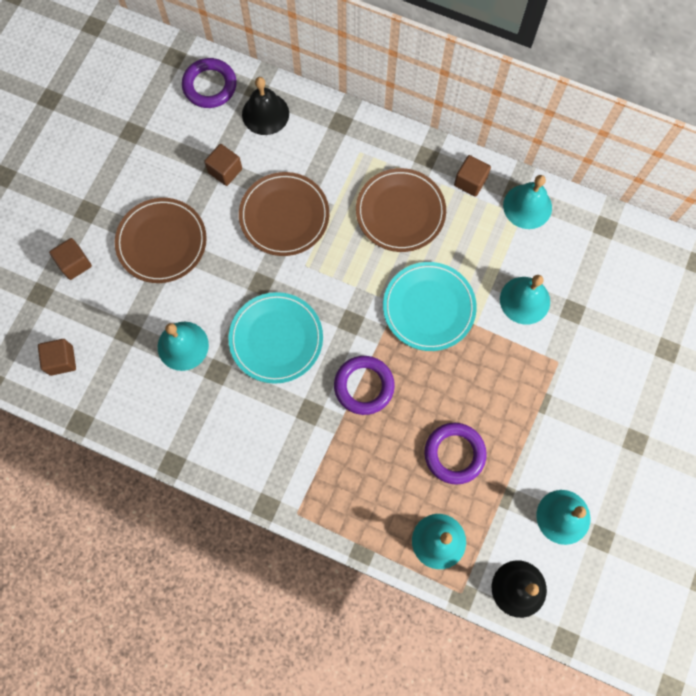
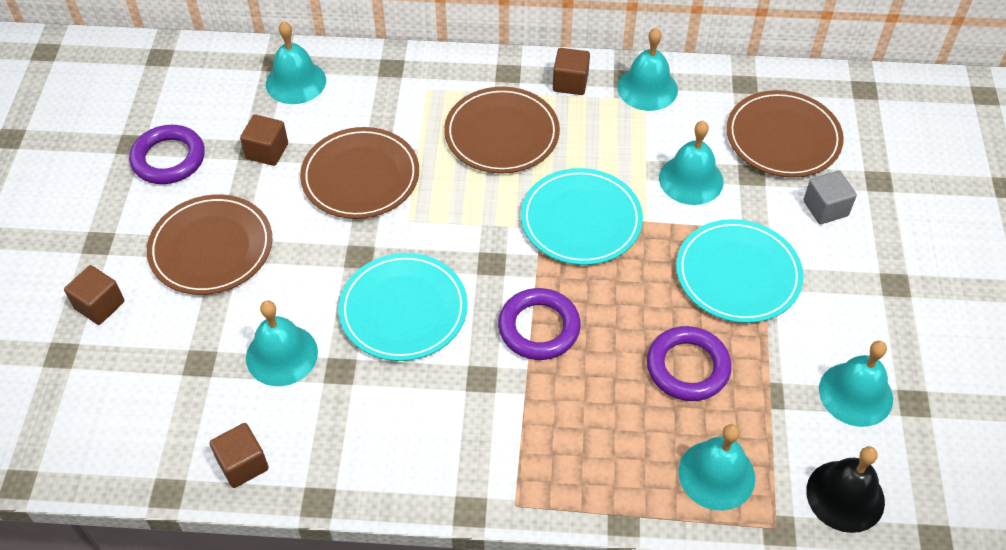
camera: 20 degrees left, 20 degrees down
(61, 360) = (116, 424): brown cube -> brown cube (243, 464)
(210, 86) = (215, 73): purple ring -> purple ring (168, 159)
(265, 113) = (296, 82): black bell -> turquoise bell
(523, 392) = (738, 274): none -> turquoise plate
(612, 286) = (783, 137): none -> brown plate
(614, 360) = (825, 208): none -> grey cube

